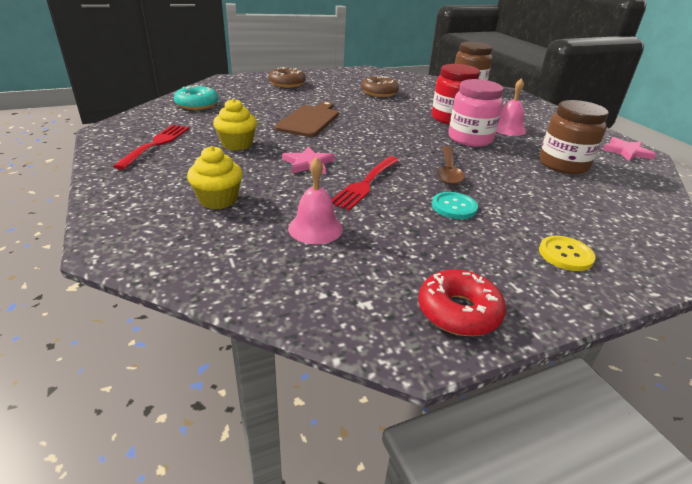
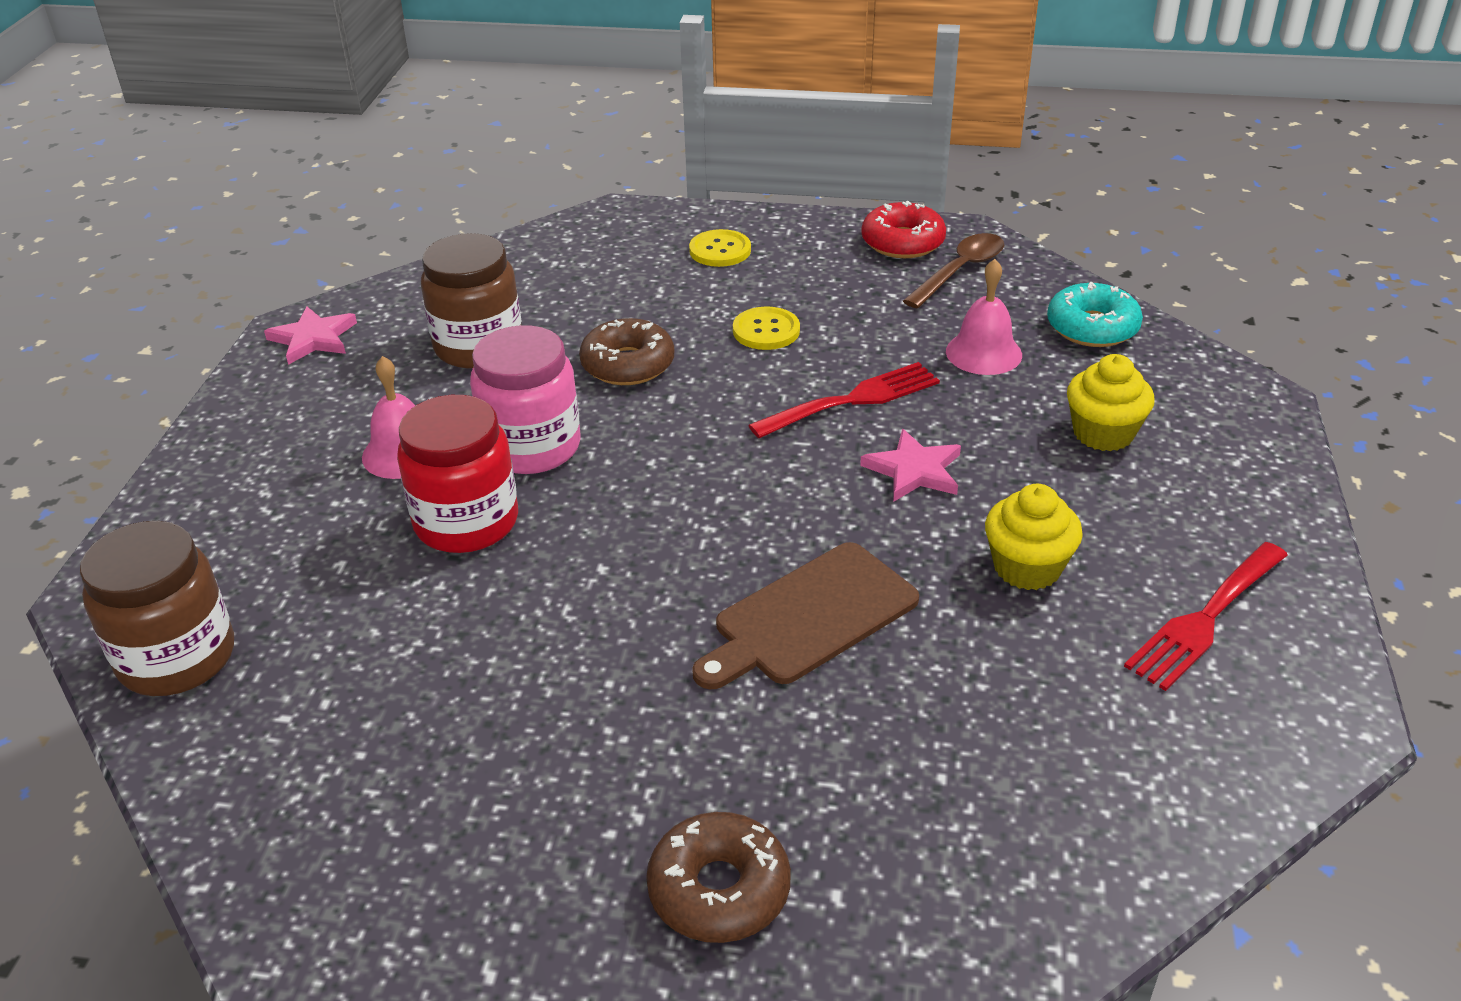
camera: 145 degrees left, 5 degrees up
(197, 104) = (1083, 803): turquoise donut -> turquoise donut (1092, 327)
(379, 93) = (480, 712): brown donut -> brown donut (628, 364)
(448, 171) = (689, 387): brown spoon -> brown spoon (960, 271)
(454, 207) = (766, 331): turquoise button -> yellow button

